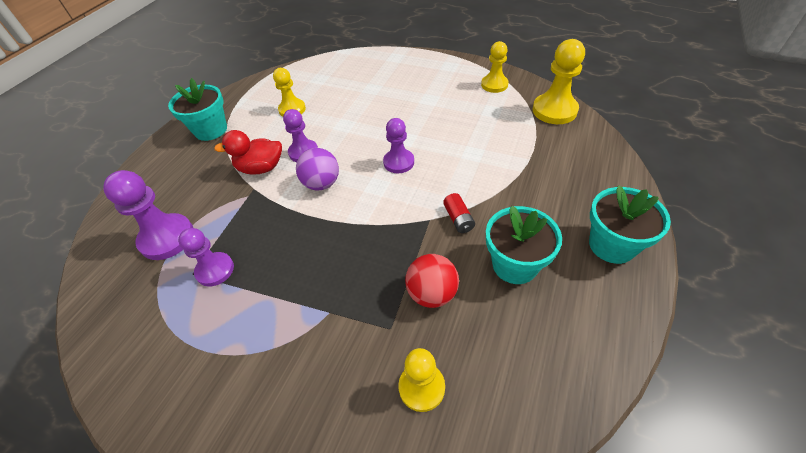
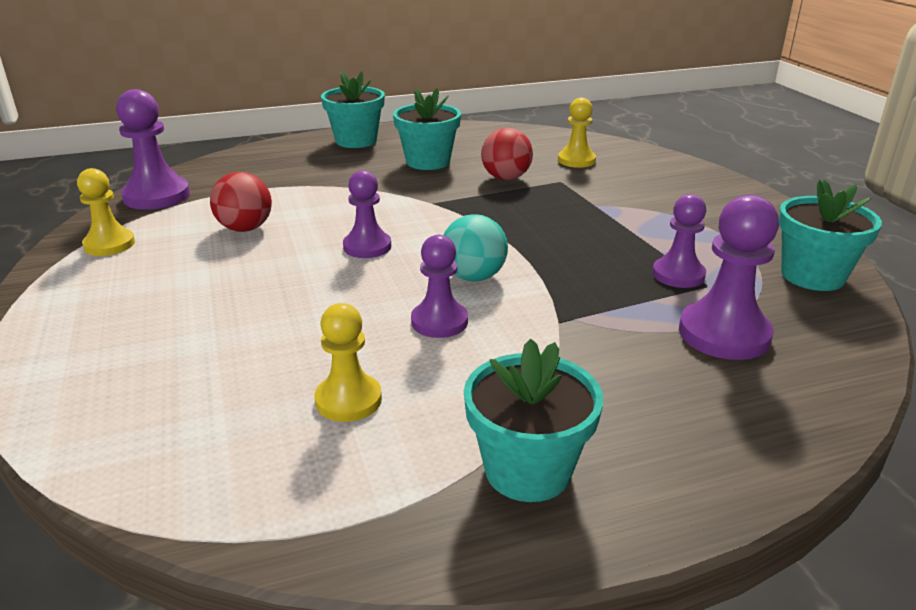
camera: 135 degrees left, 20 degrees down
(123, 340) = (812, 276): none -> turquoise flower pot
(261, 168) = (520, 339): red duck -> none
(321, 184) = (473, 277): purple ball -> turquoise ball
(458, 219) = (410, 192): red battery -> none
(470, 128) = (245, 228): none -> red ball
(554, 110) = (157, 196): yellow pawn -> purple pawn

